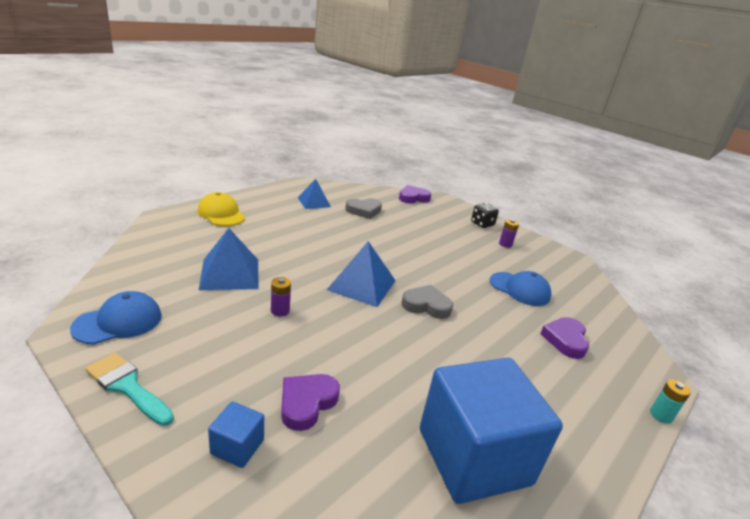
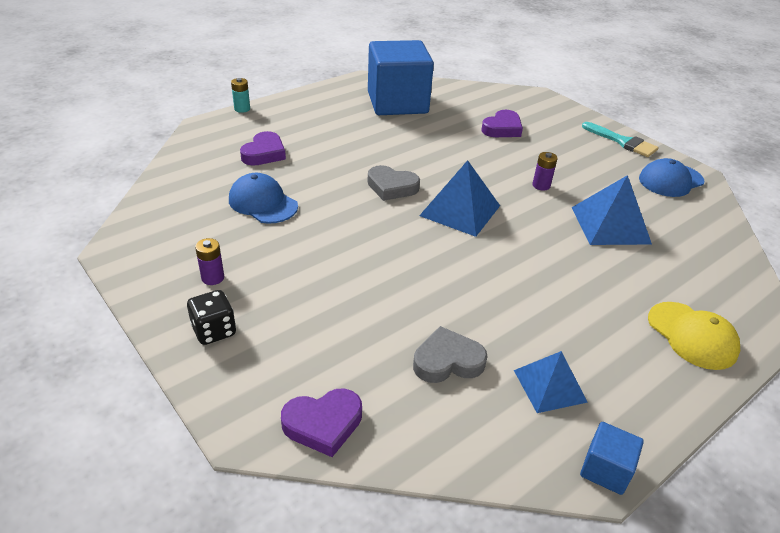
camera: 170 degrees left, 10 degrees up
(237, 447) = (538, 115): blue cube -> blue cube (605, 469)

